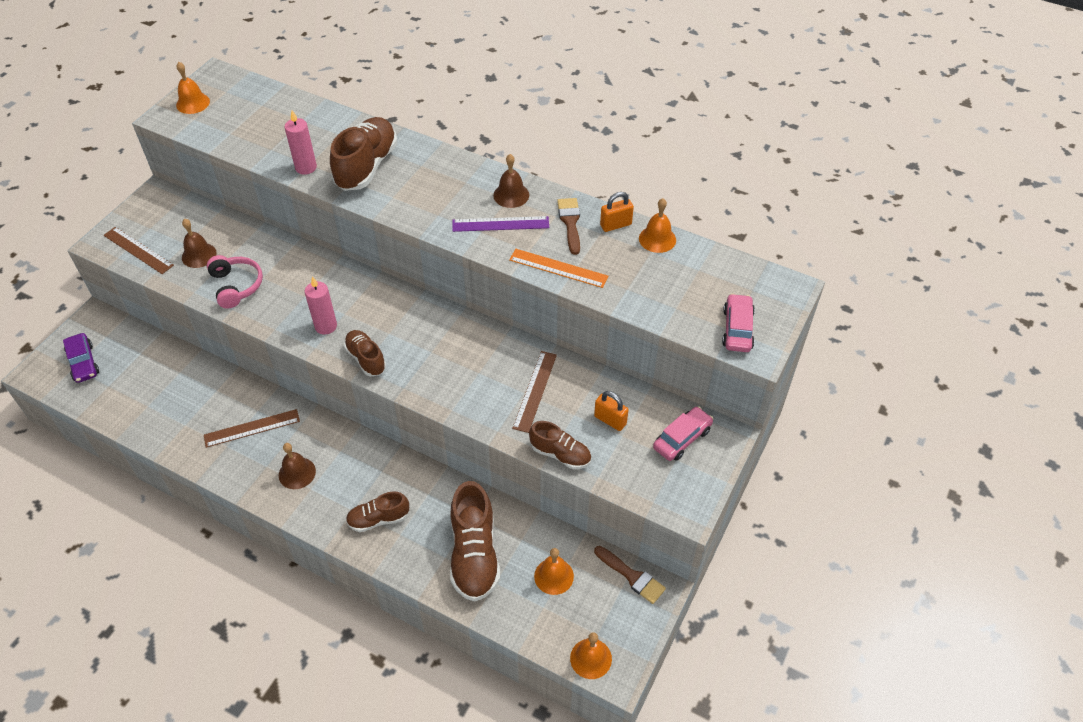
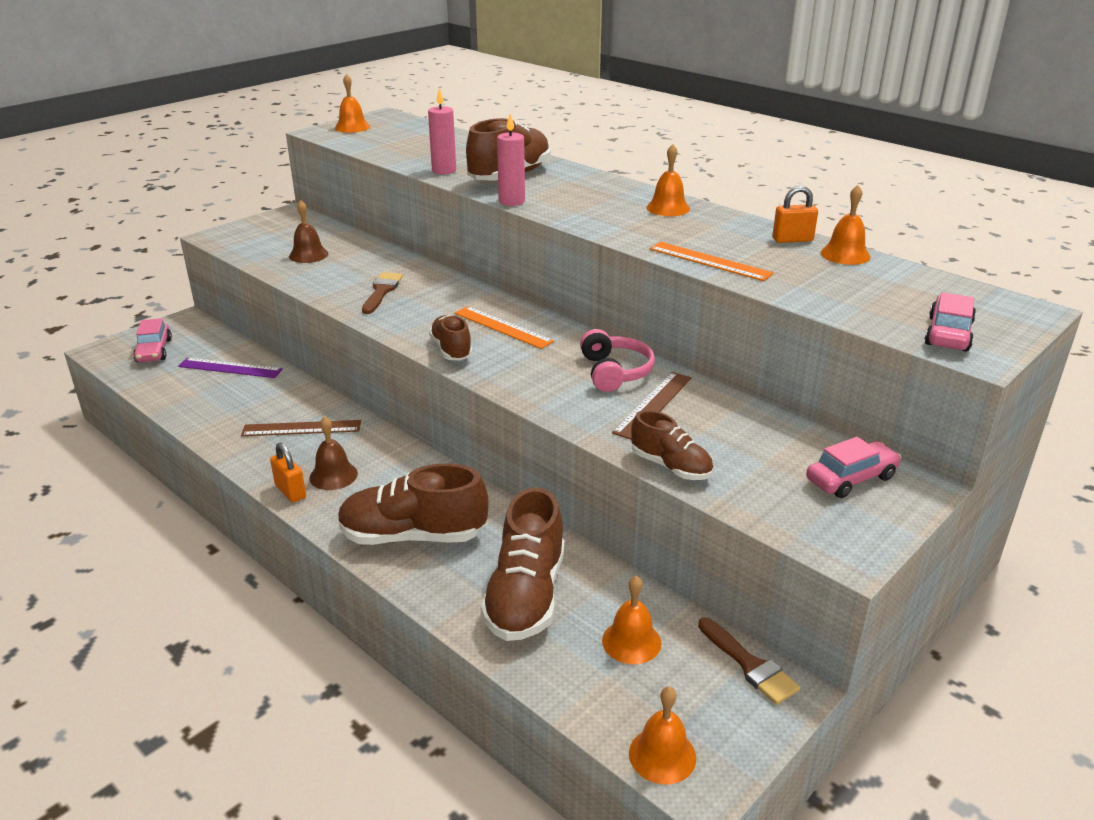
camera: 15 degrees right, 20 degrees down
(83, 363) = (154, 351): purple car -> pink car
(138, 250) = (249, 245): brown ruler -> none
(236, 286) = (334, 279): pink headphones -> pink headphones (614, 372)
(326, 326) = (417, 319): pink candle -> pink candle (511, 201)
(378, 519) = (413, 536): brown shoe -> brown shoe, size x1.72
(398, 322) = (503, 327): none -> orange ruler
(500, 224) = (648, 225): purple ruler -> purple ruler (230, 368)
(511, 195) = (668, 208): brown bell -> orange bell
(570, 222) = (734, 232): brown brush -> brown brush (382, 291)
(610, 420) = (749, 445): orange padlock -> orange padlock (290, 491)

